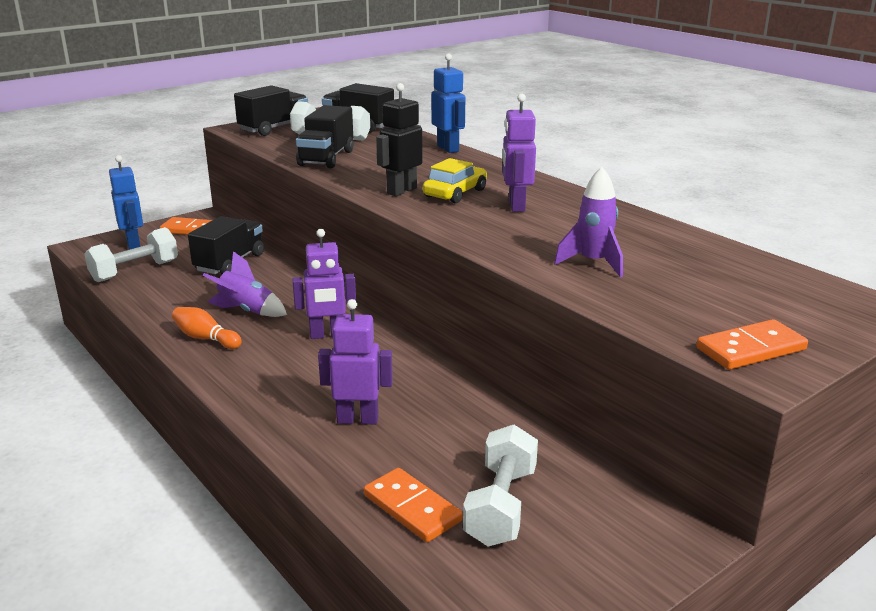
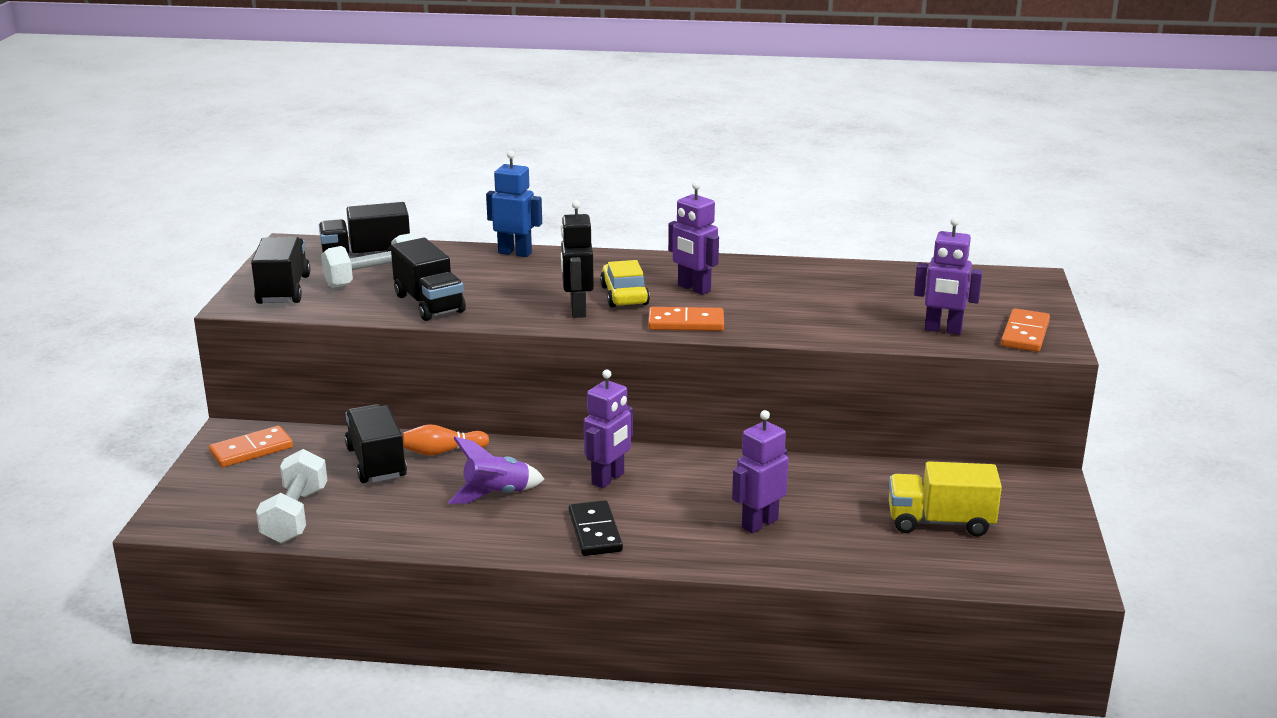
camera: 45 degrees left, 0 degrees up
(134, 244) = (222, 492): blue robot -> none
(206, 338) = (515, 533): orange bowling pin -> orange bowling pin (442, 452)
(247, 363) = (595, 532): none -> black domino
(412, 508) = (898, 553): orange domino -> orange domino (686, 323)
(501, 506) = (940, 522): white dumbbell -> yellow truck
(593, 263) = (840, 314): purple rocket -> none
(665, 311) = (943, 330): none -> purple robot

